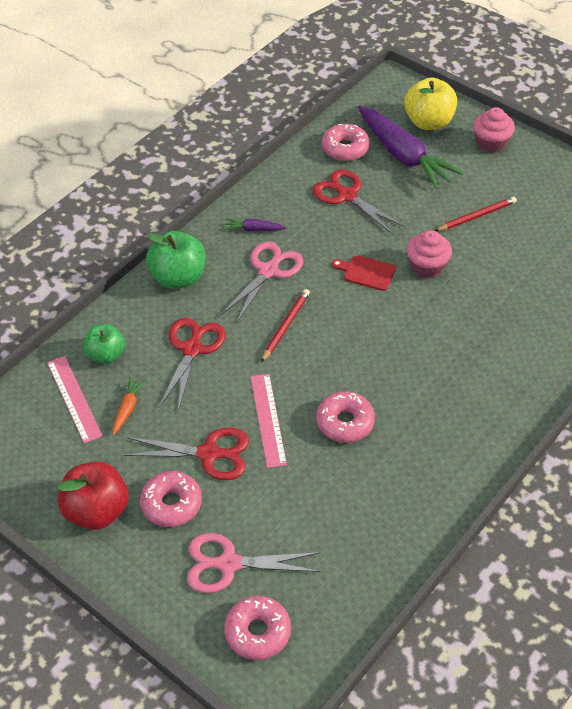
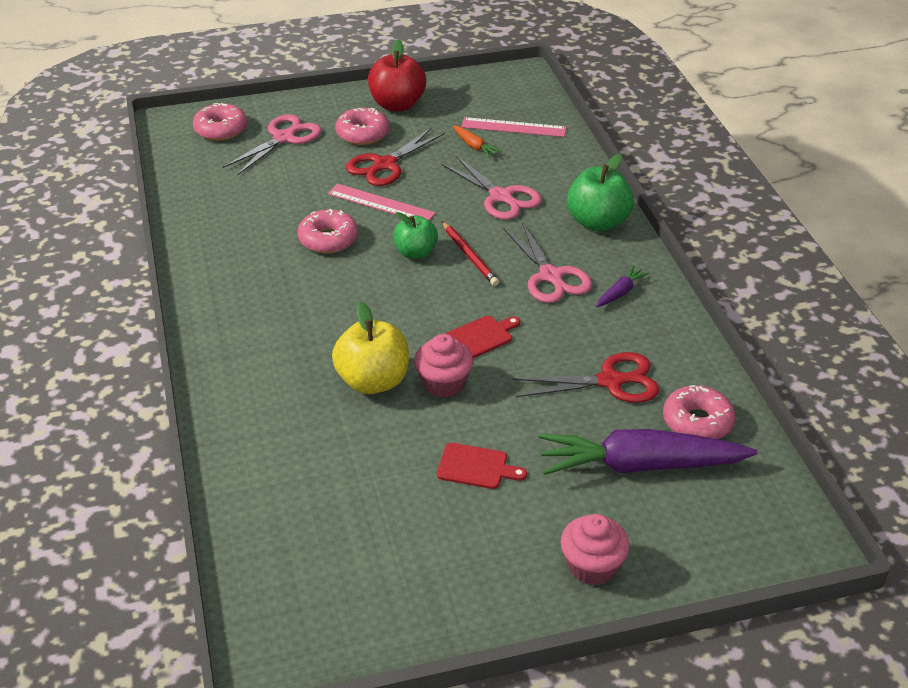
camera: 125 degrees right, 10 degrees down
(106, 355) = (544, 155): green apple -> green apple (415, 253)
(192, 349) = (501, 197): red scissors -> pink scissors
(429, 122) = (688, 528): yellow apple -> yellow apple (373, 381)
(476, 216) = (476, 467): red pencil -> red cutting board

